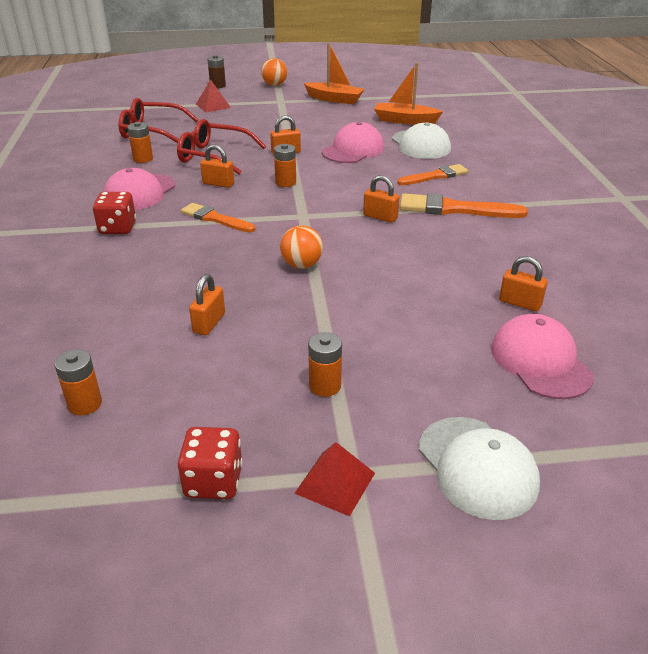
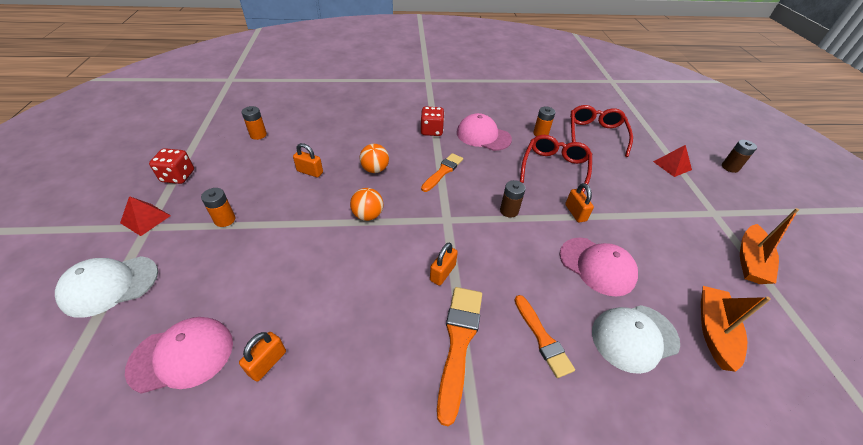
camera: 90 degrees right, 10 degrees up
(218, 184) = (502, 172): orange padlock -> none
(274, 85) = (763, 209): orange ball -> orange ball (375, 169)
(285, 182) = (509, 211): orange battery -> brown battery

